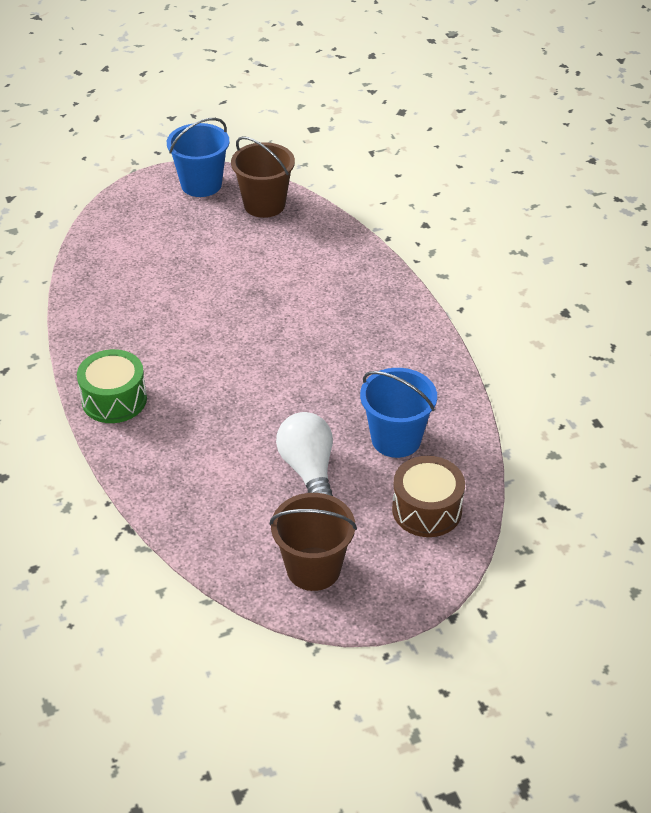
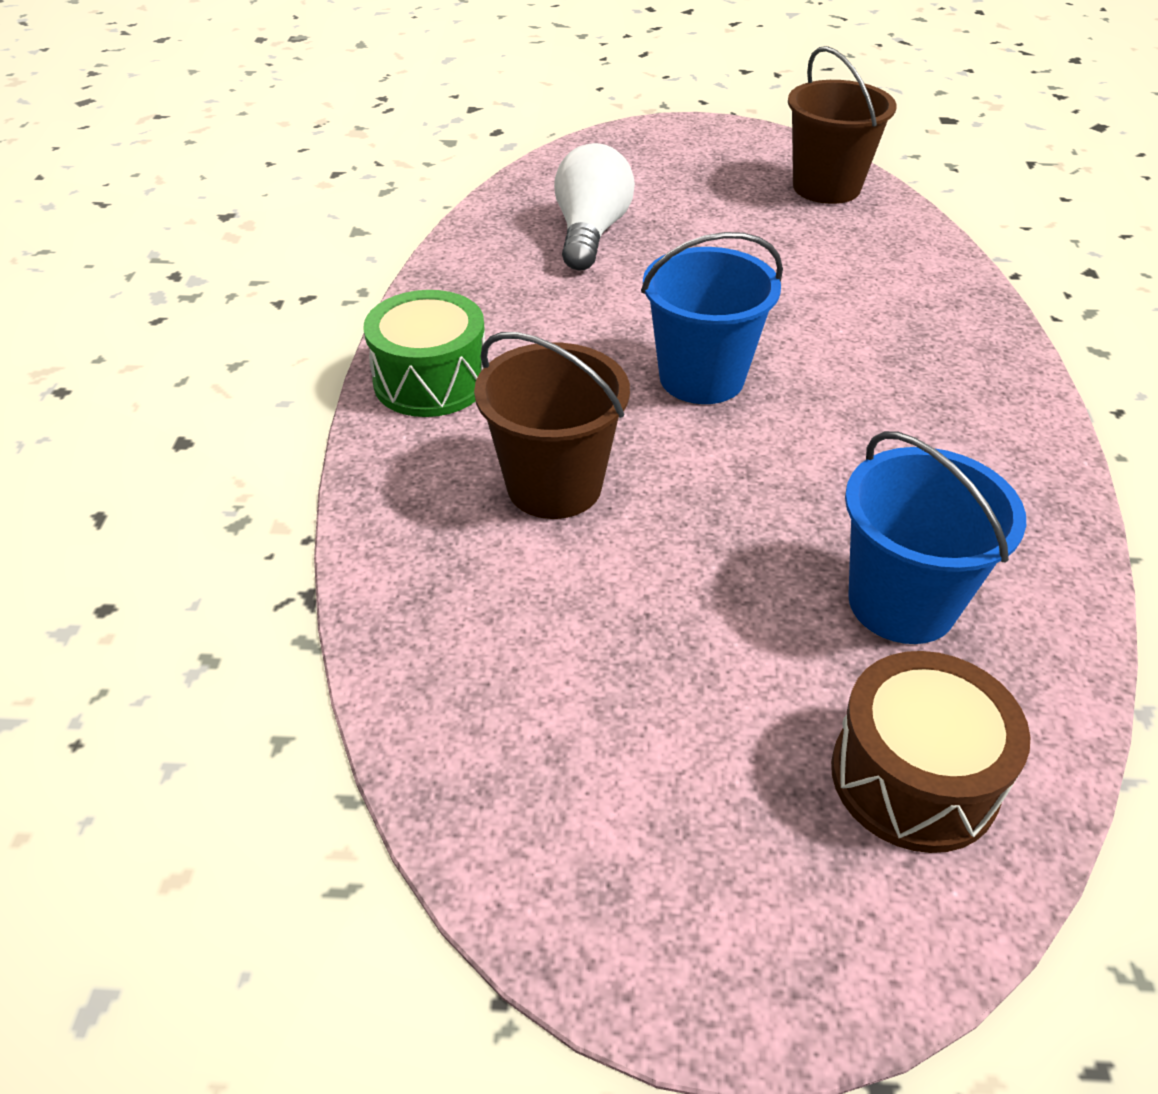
camera: 25 degrees right, 0 degrees up
(201, 184) = (743, 145): blue bucket -> blue bucket (701, 378)
(308, 470) = (696, 604): white light bulb -> white light bulb (590, 233)
(313, 569) = (601, 818): brown bucket -> brown bucket (554, 486)

